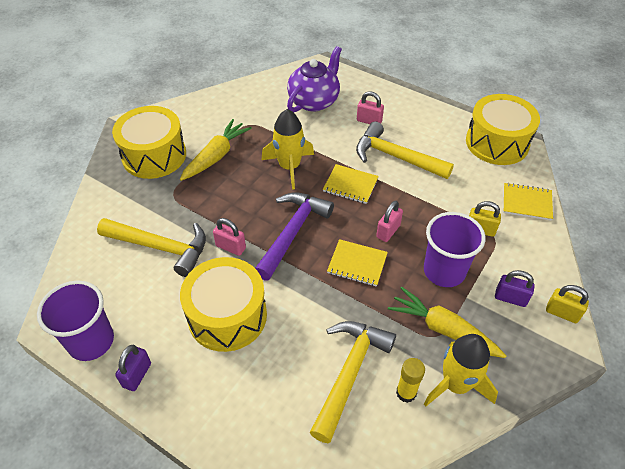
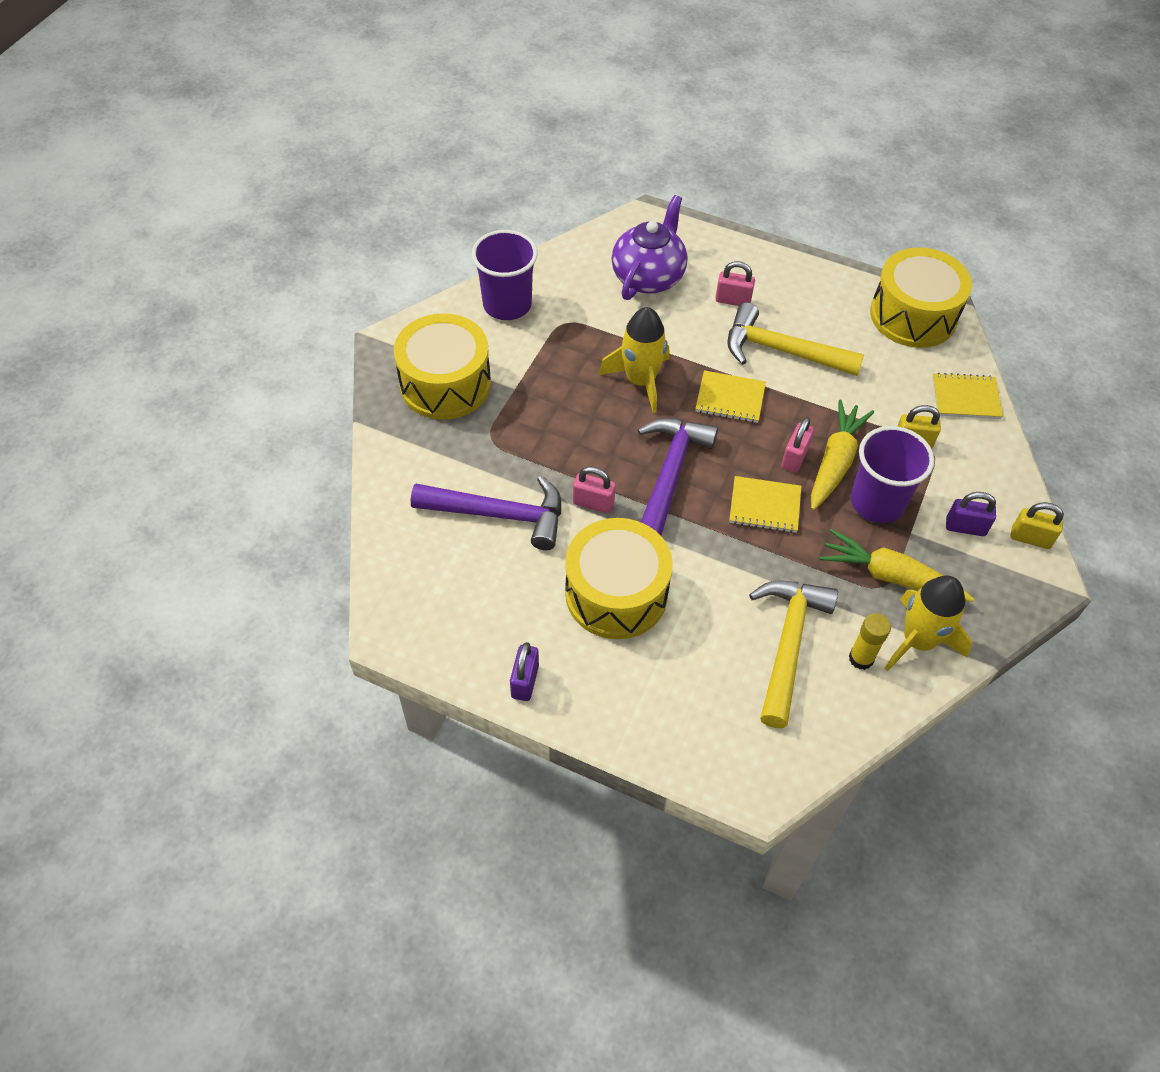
camera: 10 degrees left, 5 degrees up
(91, 341) = (450, 648): purple cup -> purple cup (507, 305)
(160, 247) = (499, 515): yellow hammer -> purple hammer
(216, 156) = (534, 376): yellow carrot -> yellow carrot (835, 462)

